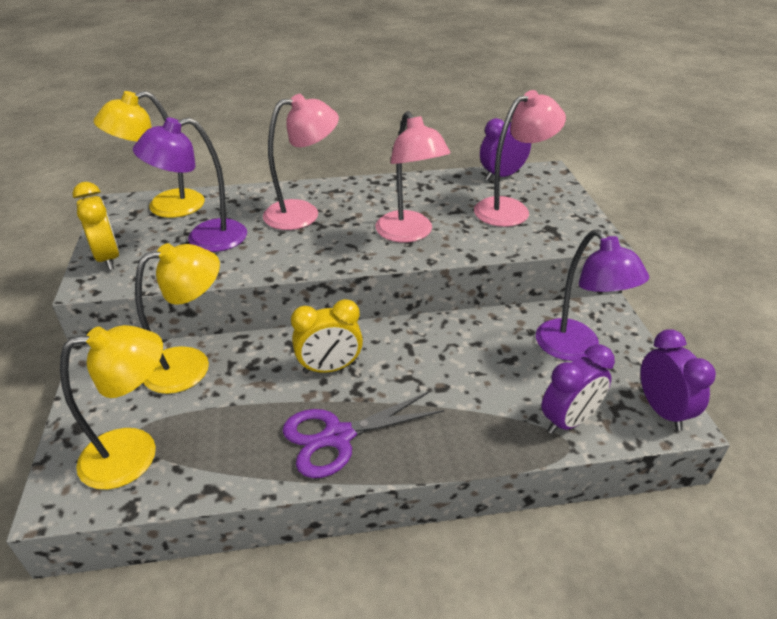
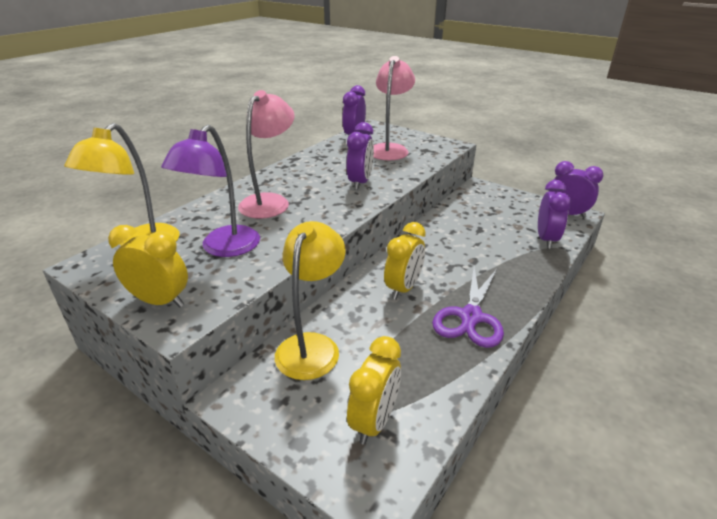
camera: 45 degrees left, 5 degrees down
(135, 453) = (374, 421): yellow lamp -> yellow clock
(409, 234) = (360, 183): pink lamp -> purple clock
(576, 349) = (496, 209): purple lamp -> none

